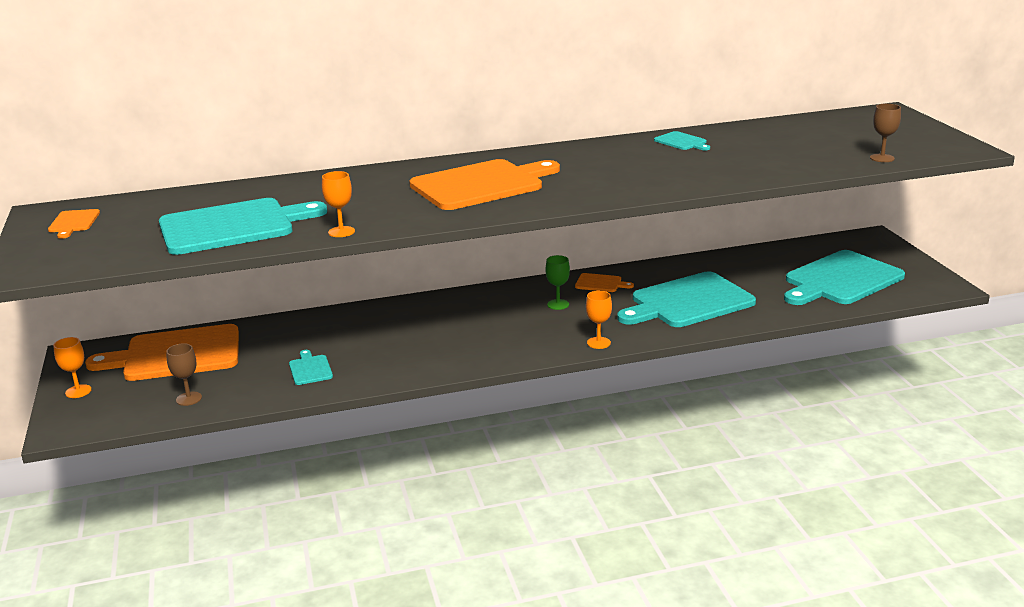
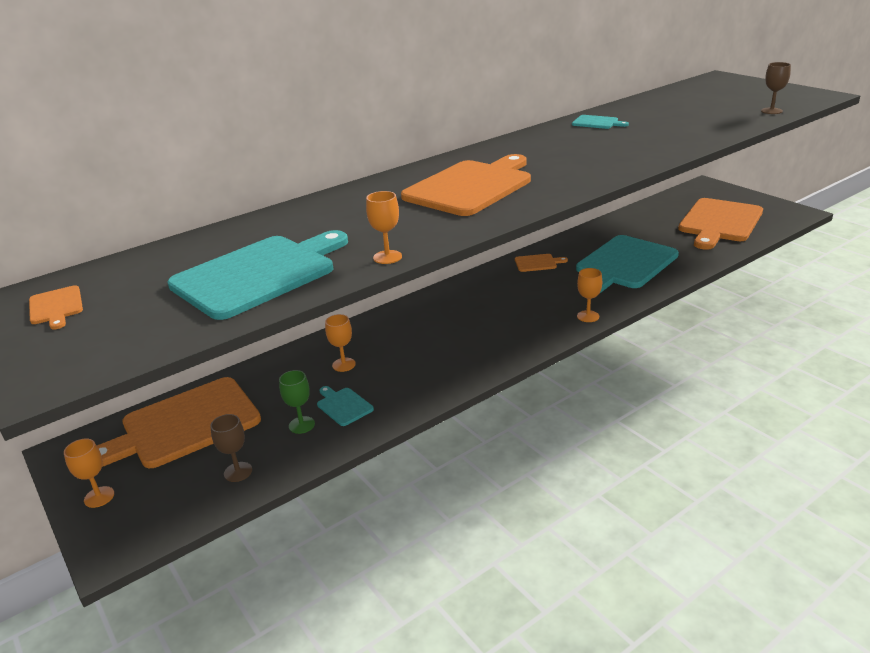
camera: 20 degrees left, 5 degrees up
(339, 336) = (344, 364): none -> orange goblet
(558, 304) = (520, 289): green goblet -> green goblet (301, 425)
(841, 280) = (719, 222): turquoise cutting board -> orange cutting board

